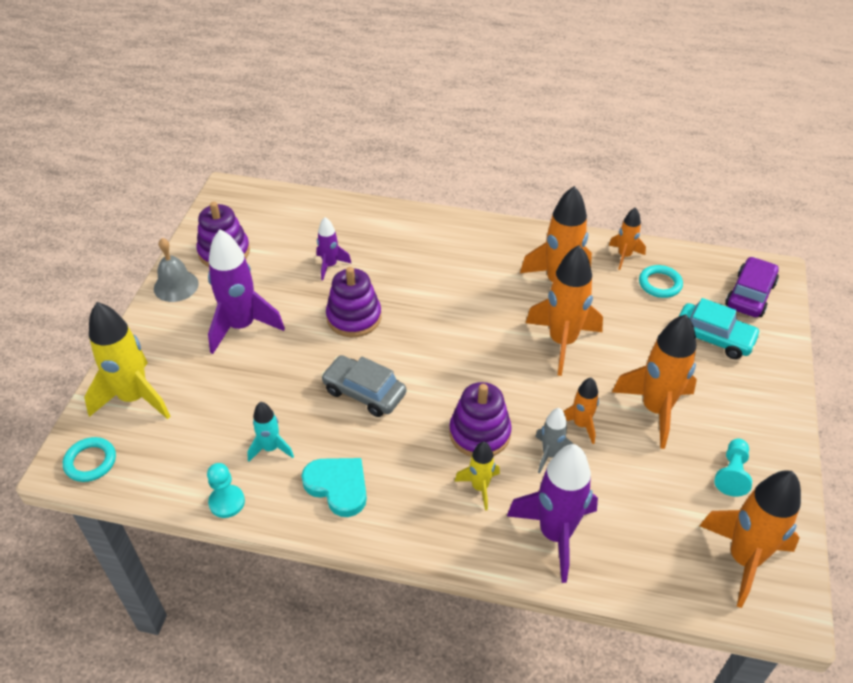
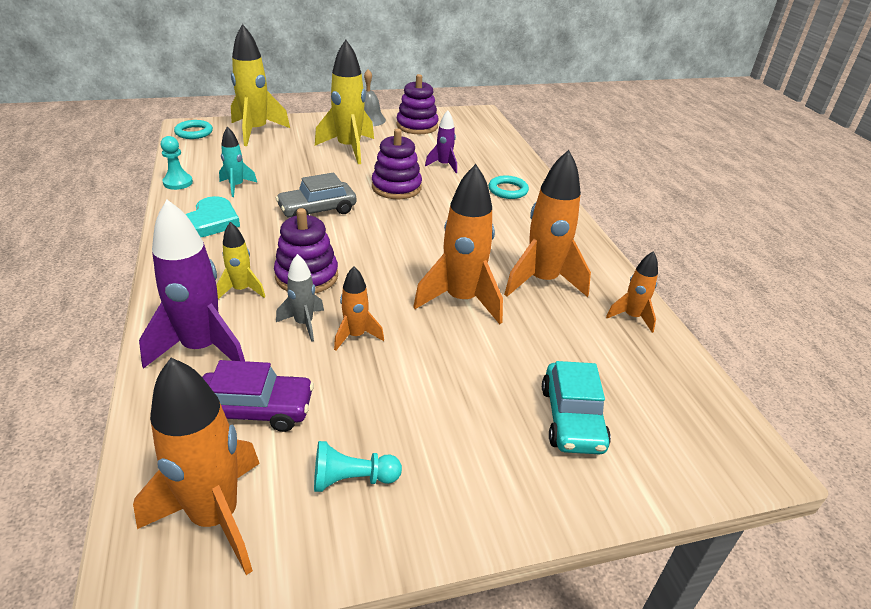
camera: 60 degrees right, 10 degrees down
(241, 326) = (349, 149): purple rocket -> yellow rocket
(364, 392) = (317, 210): grey car -> grey car turned 120 degrees counterclockwise
(655, 410) = (414, 388): orange rocket -> none
(660, 284) = (617, 353): turquoise ring -> turquoise ring (508, 190)
(750, 295) = (685, 441): purple car -> purple car (255, 409)

